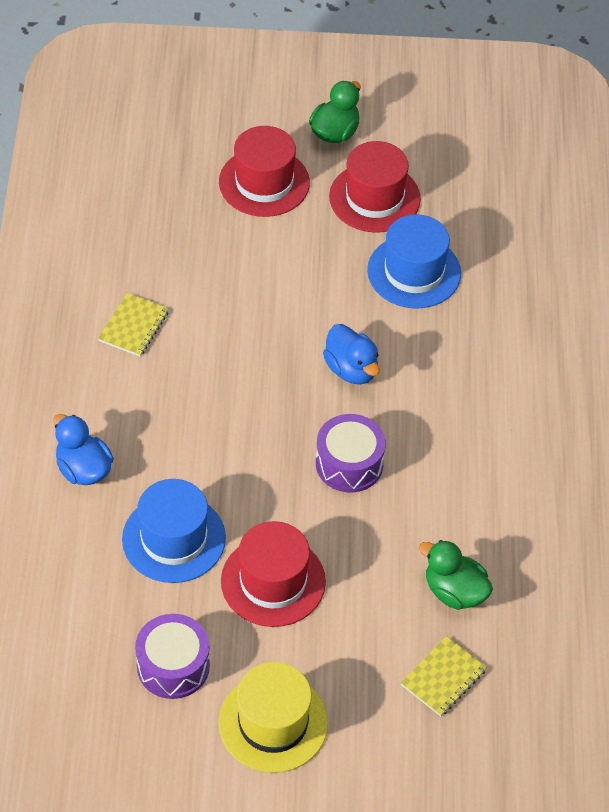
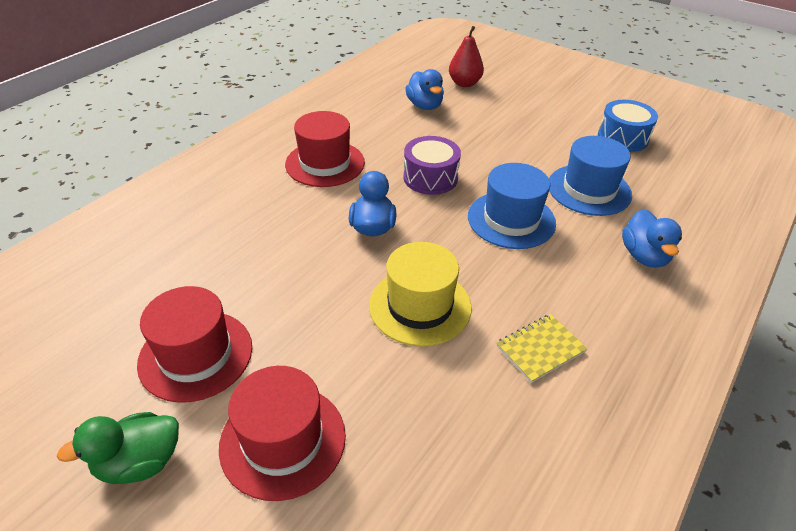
camera: 145 degrees left, 10 degrees down
(173, 666) = (623, 138): purple drum -> blue drum
(273, 581) = (532, 147): red hat -> red hat (325, 163)
(273, 723) = (574, 100): yellow hat -> yellow hat (420, 306)
(414, 272) = (245, 270): blue hat -> blue hat (511, 219)
(443, 678) = (464, 83): yellow notebook -> red pear
(454, 592) = (425, 106): green duck -> blue duck

